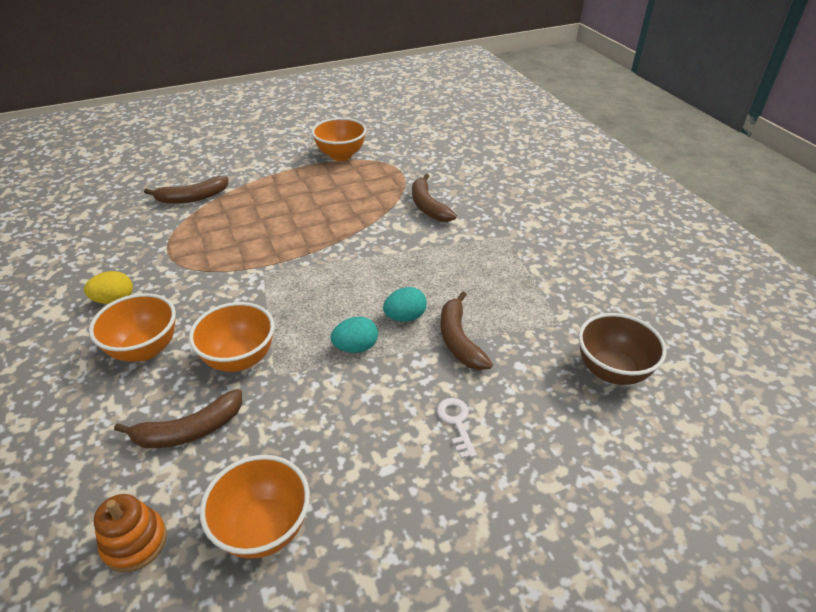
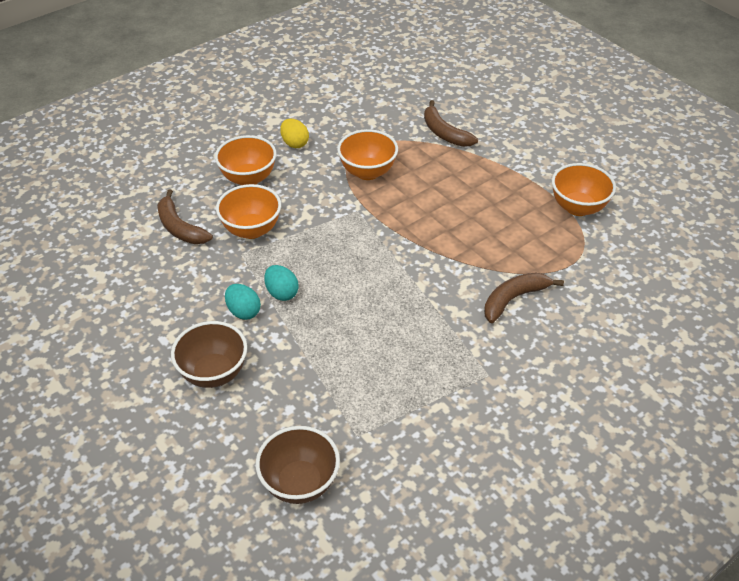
camera: 75 degrees right, 5 degrees up
(135, 542) = (95, 235): orange stacking toy -> none
(264, 528) = (109, 288): orange bowl -> orange bowl (367, 172)
(405, 317) = (329, 316): turquoise egg -> turquoise egg (243, 311)
(456, 423) = (214, 373): white key -> brown bowl
(459, 340) = (309, 360): brown banana -> none

